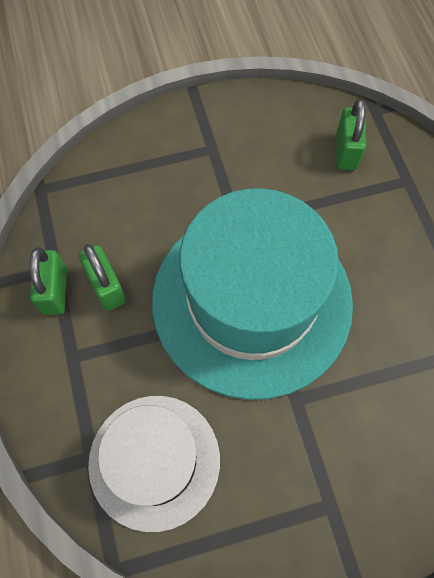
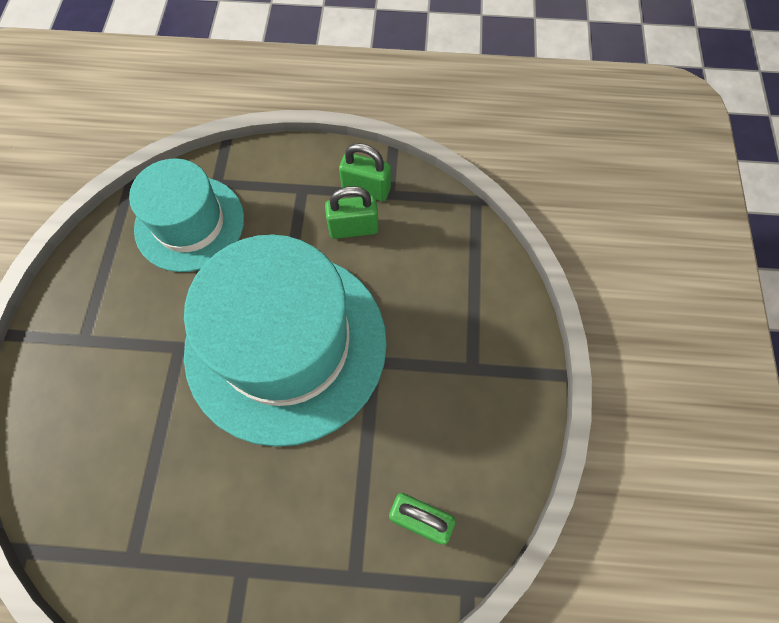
camera: 110 degrees right, 0 degrees up
(154, 461) = (190, 223): white hat -> turquoise hat

